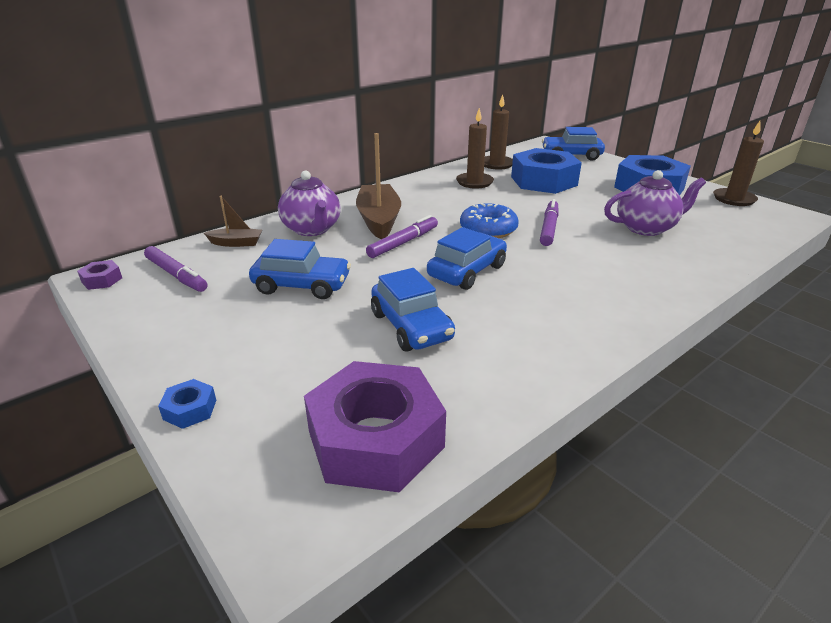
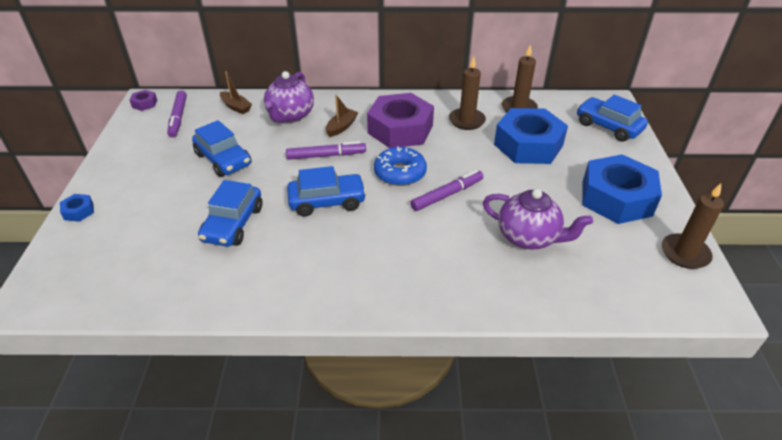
camera: 40 degrees right, 10 degrees up
(375, 439) = (118, 281): purple nut -> purple nut (400, 129)
(379, 220) = (341, 127): brown boat -> brown boat, size x0.52

